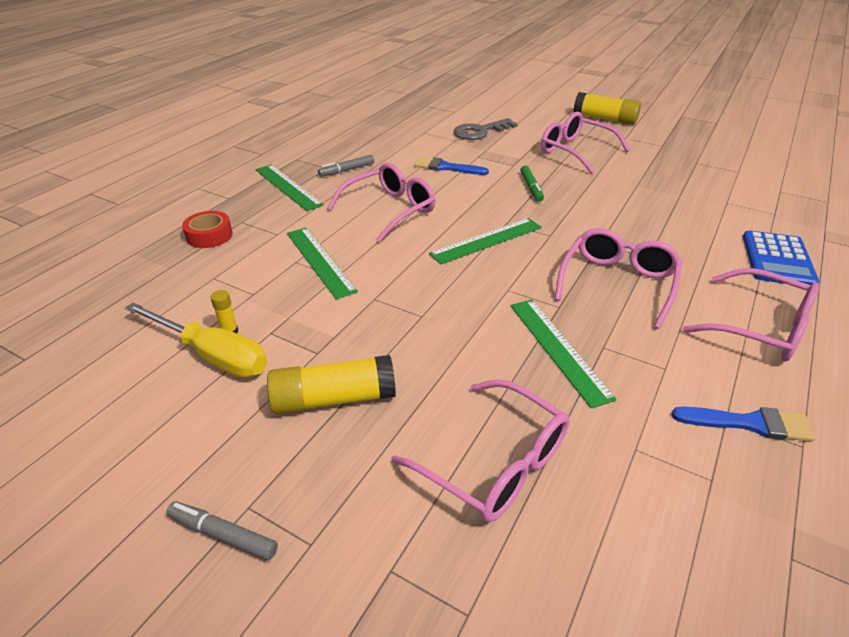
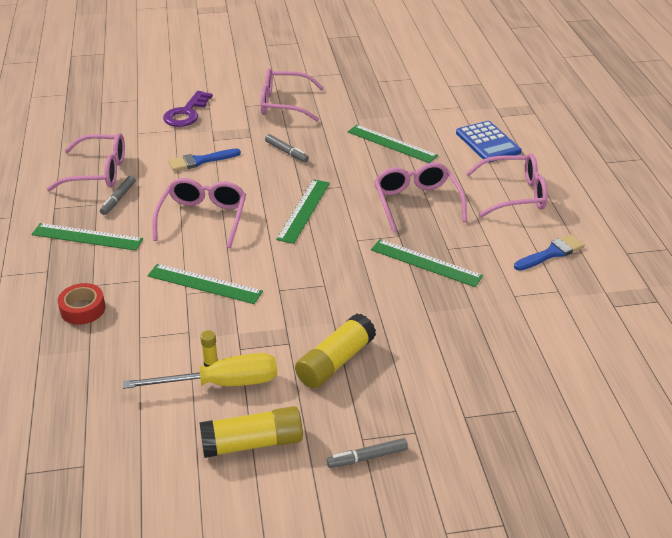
camera: 40 degrees left, 0 degrees up
(480, 132) = (186, 113): grey key -> purple key
(495, 463) = (459, 342): pink glasses -> pink glasses (99, 172)
(531, 187) = (286, 152): green marker -> grey marker
(605, 119) = (273, 62): yellow glue stick -> yellow glue stick (252, 443)
(651, 219) = (391, 144): none -> green ruler

